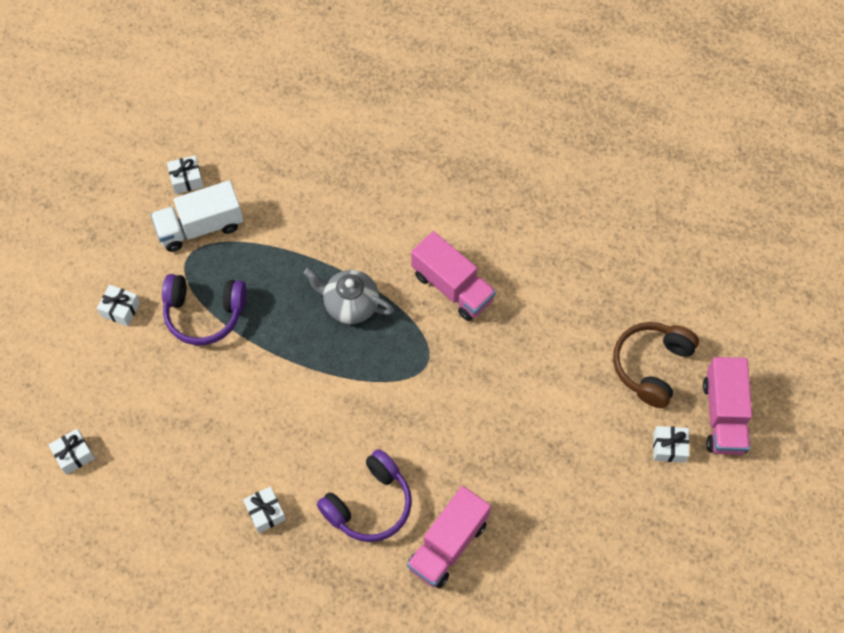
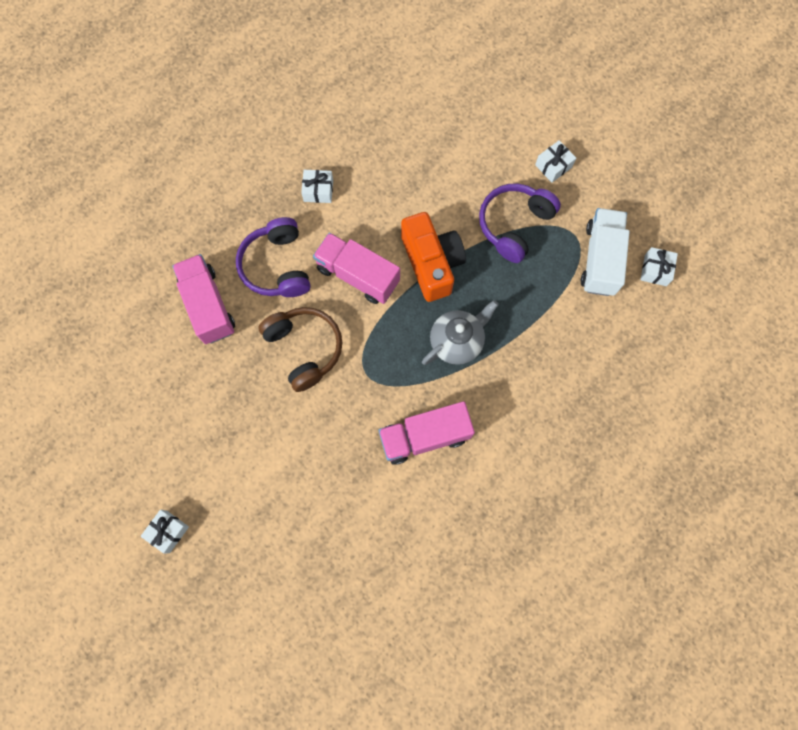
camera: 120 degrees right, 10 degrees up
(74, 455) = (446, 85): white gift -> none
(285, 365) = (432, 263): none -> orange camera
(651, 366) = (246, 566): brown headphones -> brown headphones (304, 349)
(723, 415) = (163, 600): pink truck -> pink truck (358, 275)

